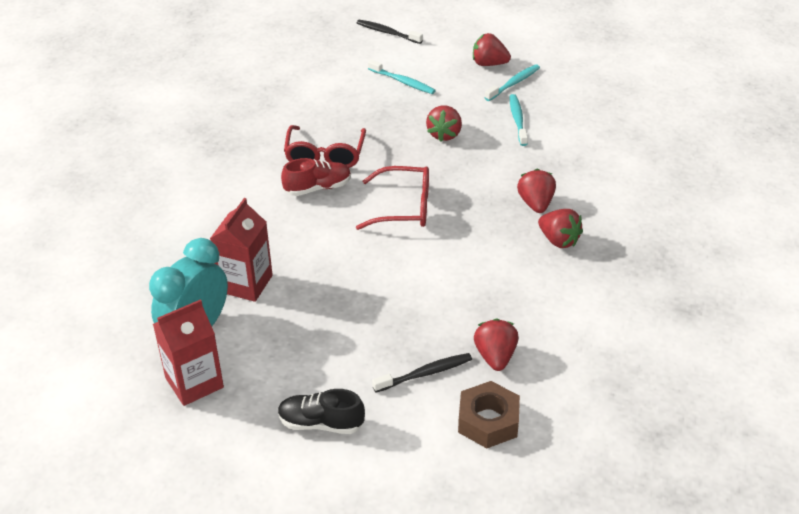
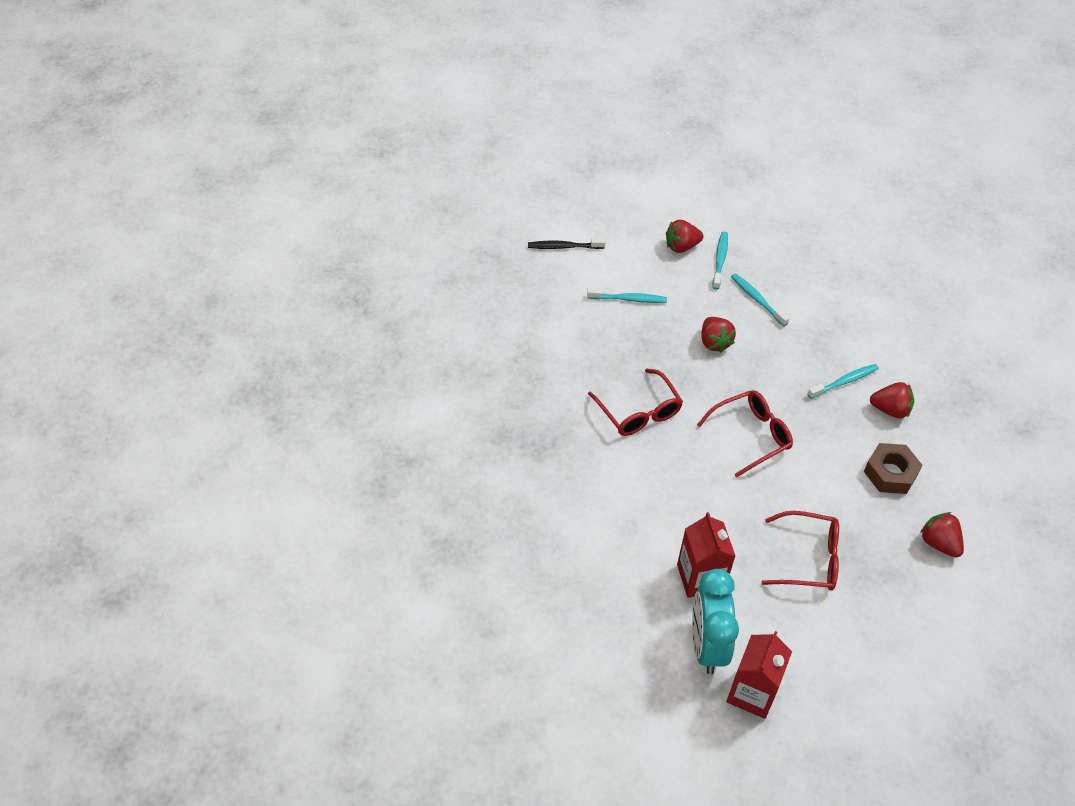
camera: 35 degrees left, 10 degrees up
(317, 188) = (665, 450): red shoe -> none
(321, 423) = (876, 673): black shoe -> none
(356, 313) = (808, 559): none -> red glasses
(425, 373) = (906, 586): black toothbrush -> none
(488, 421) = (982, 602): brown nut -> brown nut (890, 473)
(536, 204) = (844, 381): red strawberry -> turquoise toothbrush

